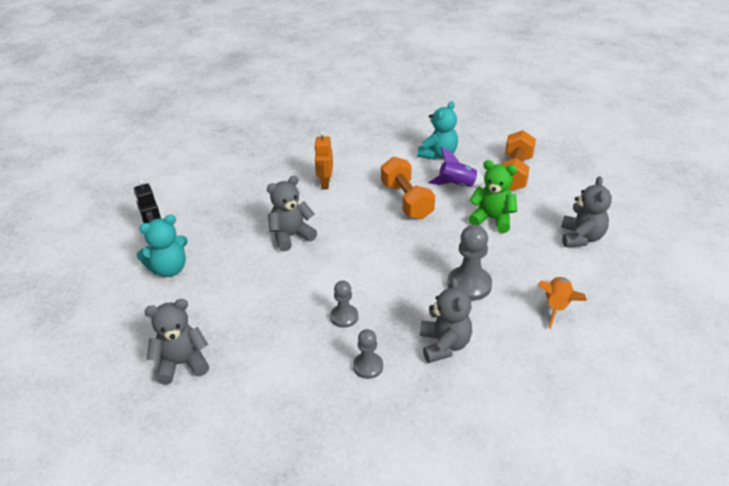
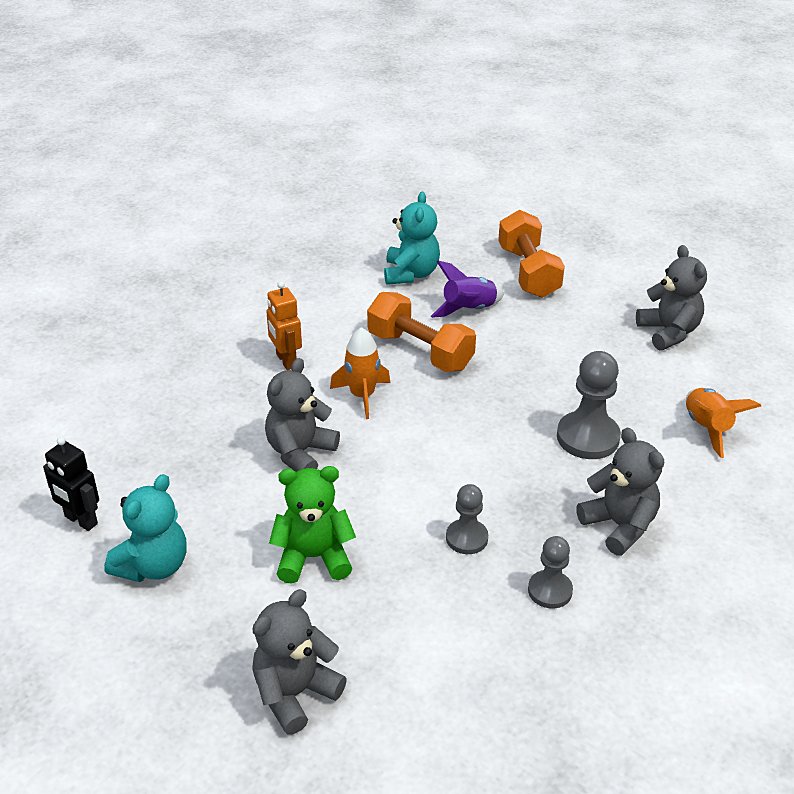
camera: 30 degrees left, 0 degrees up
(351, 216) = (362, 396): none -> orange rocket
(492, 219) = (548, 342): green teddy bear -> green teddy bear (313, 557)

